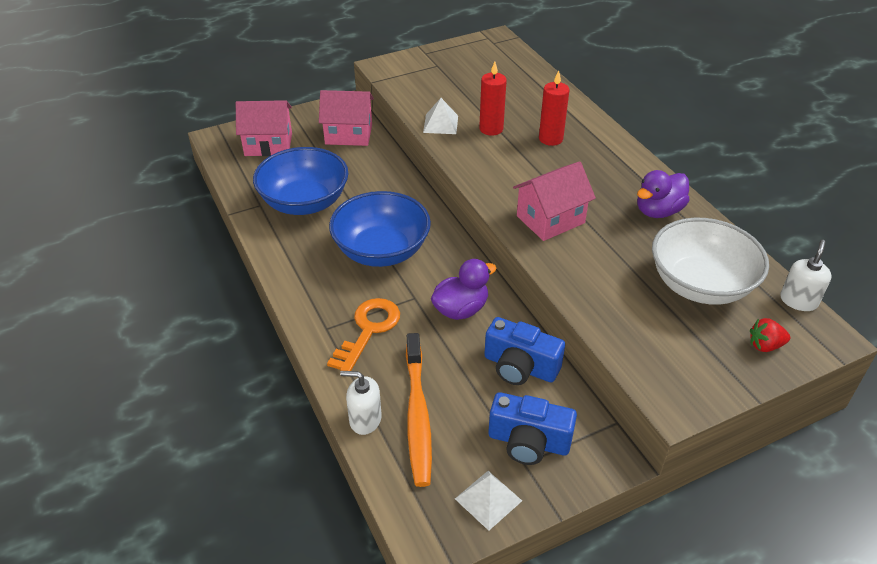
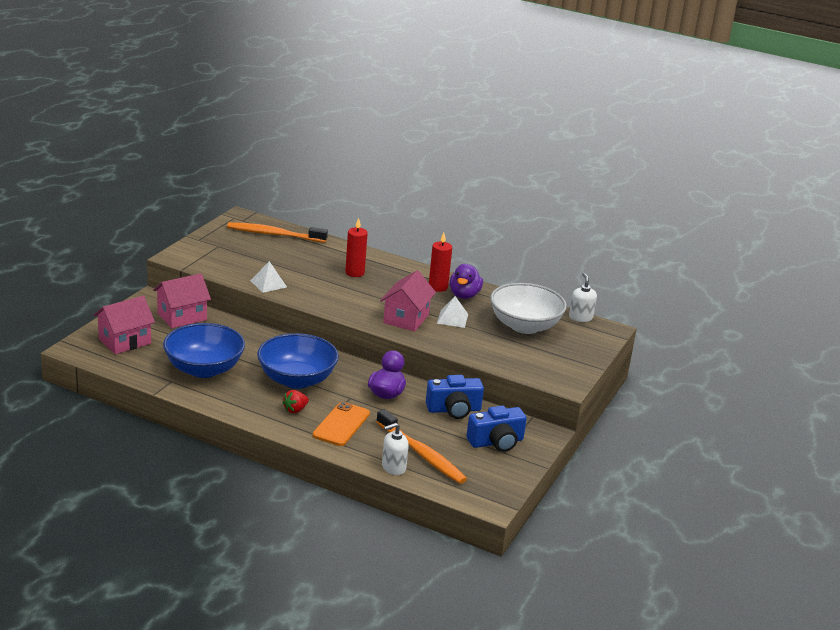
camera: 40 degrees left, 15 degrees down
(368, 330) = (341, 424): orange key -> orange phone
(488, 499) = (503, 475): white pyramid -> white pyramid (452, 318)
(491, 129) = (308, 277): red candle -> red candle (438, 287)
(509, 67) = (274, 234): none -> orange toothbrush
(765, 345) = (583, 344): red strawberry -> red strawberry (295, 410)

